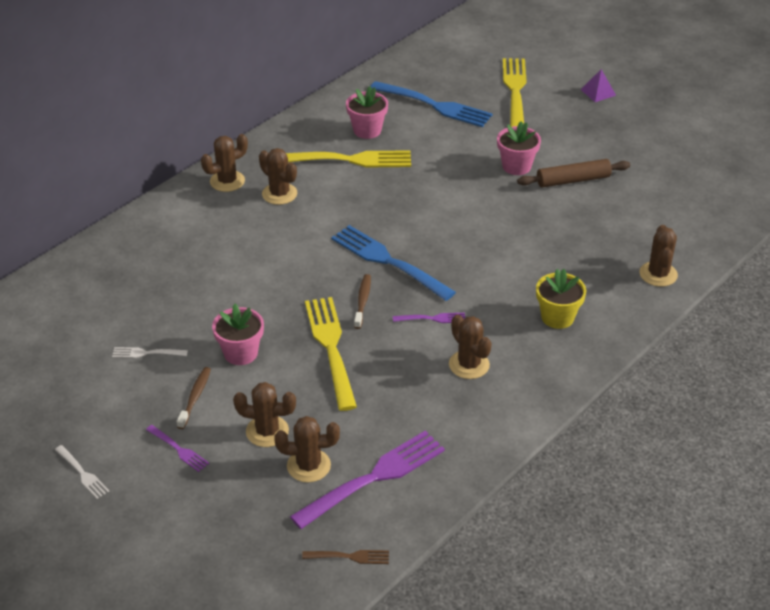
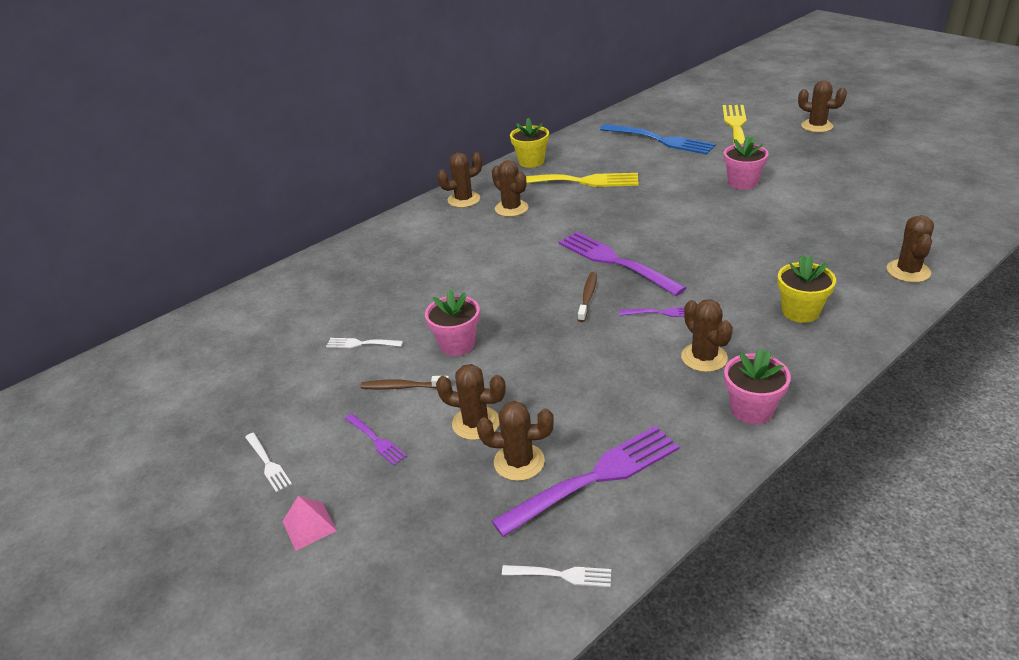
camera: 10 degrees right, 5 degrees down
(133, 526) = (309, 526): none -> pink pyramid
(195, 397) = (403, 387): brown toothbrush -> brown toothbrush turned 105 degrees counterclockwise
(296, 131) = (531, 161): none -> yellow flower pot
(331, 348) = (553, 340): yellow fork -> none
(349, 557) = (560, 575): brown fork -> white fork
(367, 130) = (597, 159): pink flower pot -> pink flower pot (751, 409)
(389, 262) = (616, 262): blue fork -> purple fork
(573, 180) = (801, 192): brown rolling pin -> none
(598, 92) = (817, 126): purple pyramid -> brown cactus

